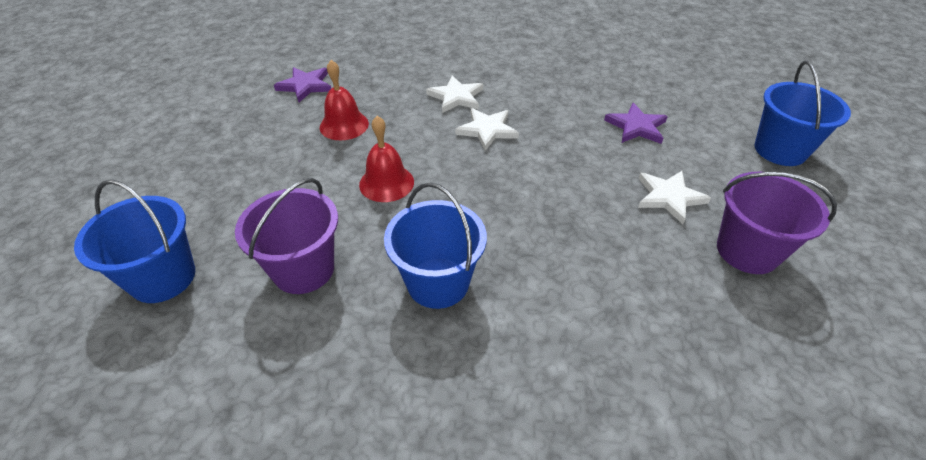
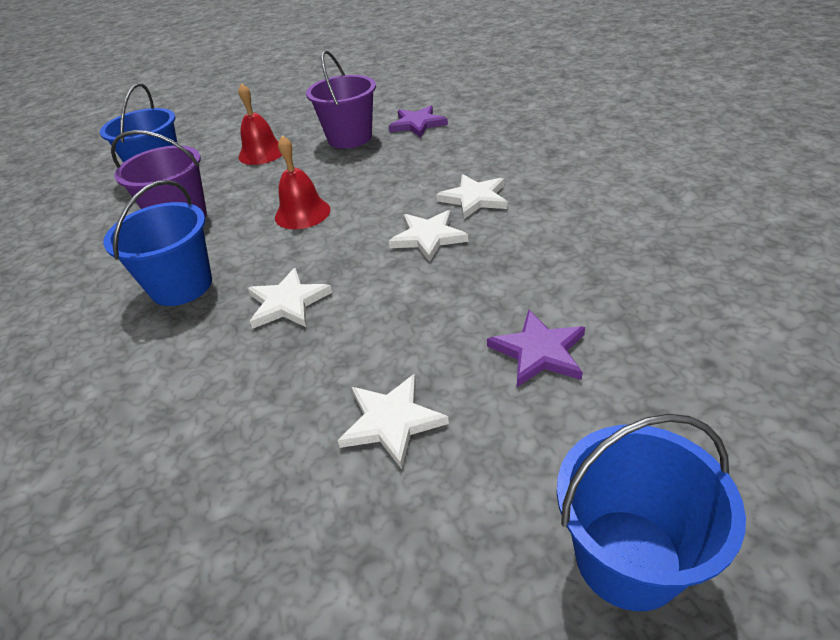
camera: 70 degrees right, 5 degrees down
(344, 125) = (373, 163): red bell -> red bell (262, 153)
(516, 218) = (287, 303): none -> white star
(747, 251) = (312, 535): purple bucket -> purple bucket (349, 138)

